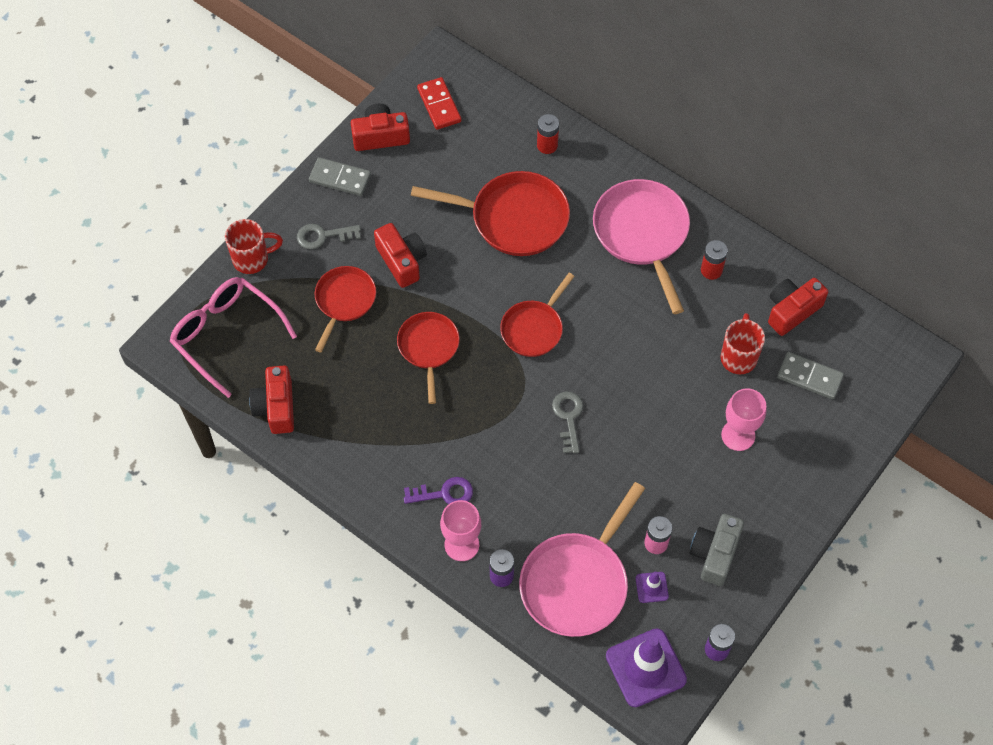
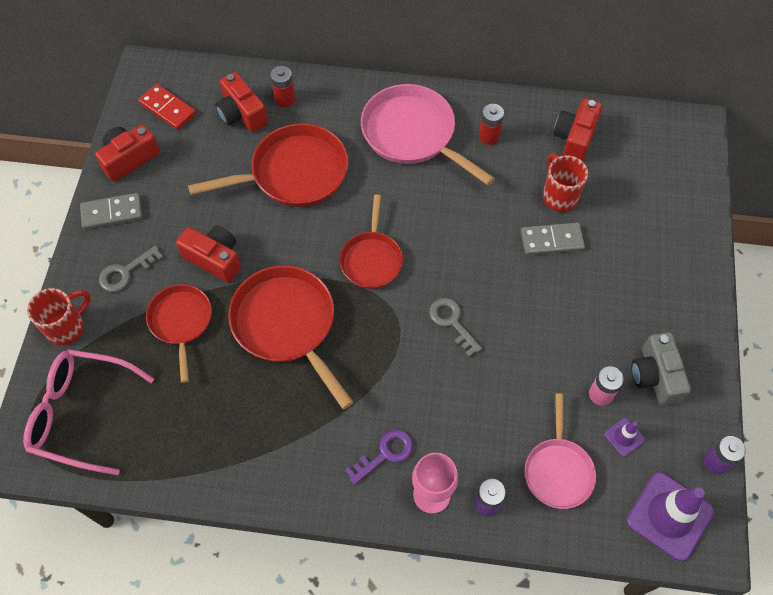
camera: 30 degrees left, 0 degrees up
(276, 407) = (172, 458): red camera -> red camera (242, 113)
(428, 348) = (287, 325): red pan -> red pan, size x1.60
(577, 582) = (558, 470): pink pan -> pink pan, size x0.62
(738, 435) = (603, 262): pink goblet -> none
(809, 377) = (626, 184): grey domino -> grey domino (551, 241)

